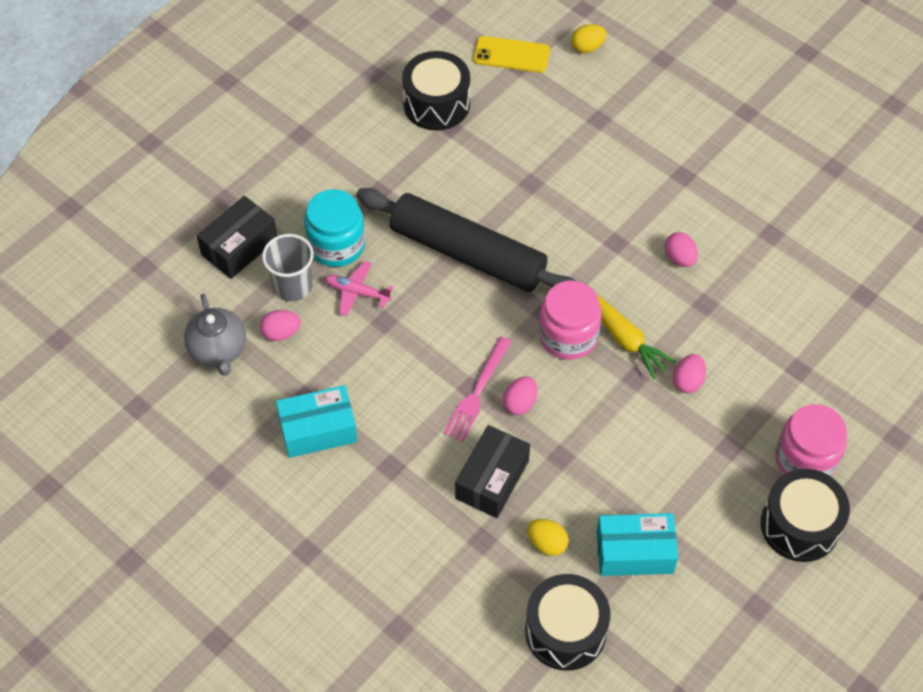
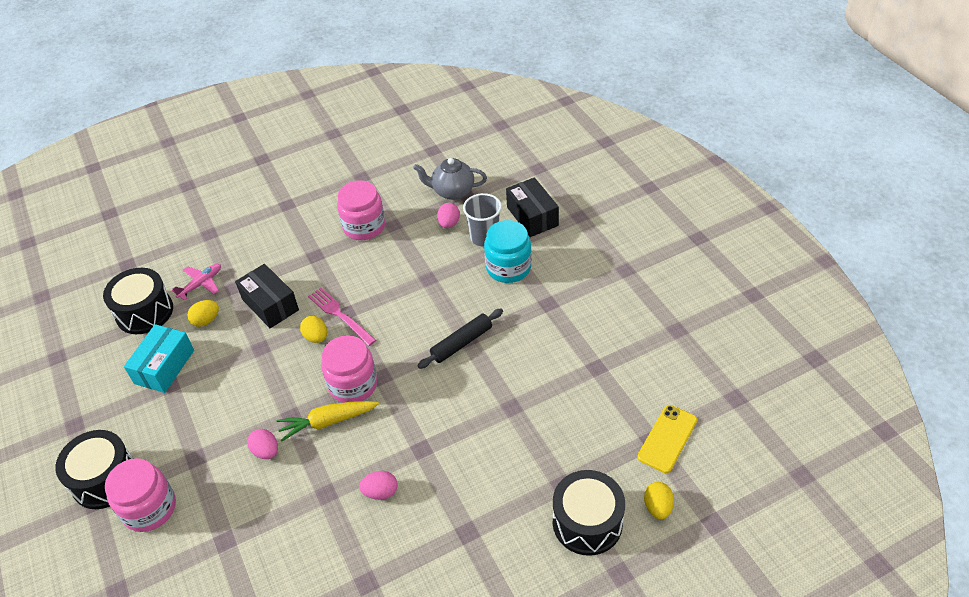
camera: 115 degrees right, 10 degrees down
(318, 430) = (364, 226): turquoise box -> pink jar
(357, 292) = (461, 269): pink plane -> pink plane (201, 284)
(436, 104) = (626, 365): black drum -> black drum (587, 522)
(467, 254) = (461, 343): black rolling pin -> black rolling pin, size x0.50
(520, 403) = (316, 337): pink egg -> yellow egg

